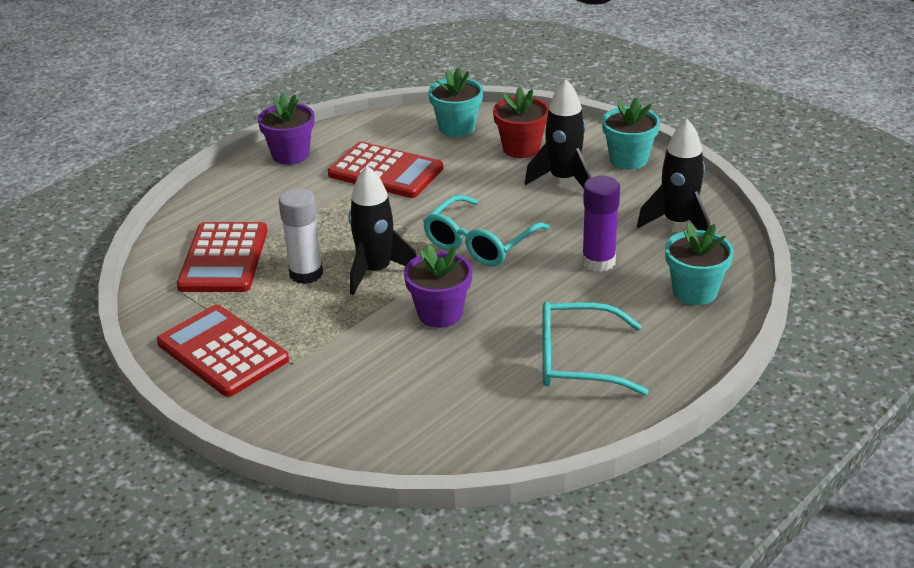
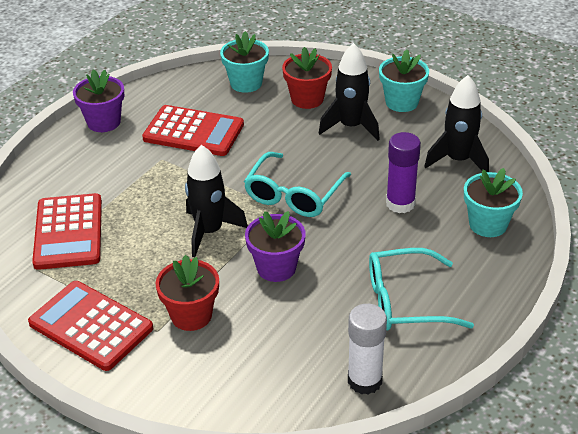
camera: 10 degrees left, 5 degrees up
(306, 273) = (147, 240): white glue stick -> white glue stick (364, 381)
(333, 352) = (191, 315): none -> red flower pot

